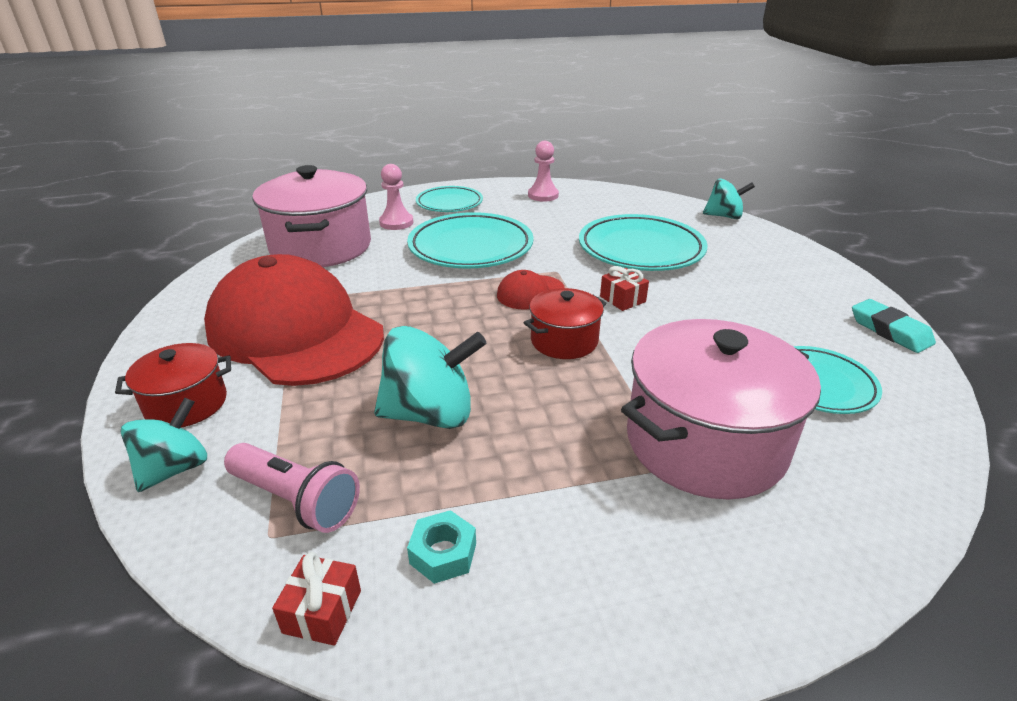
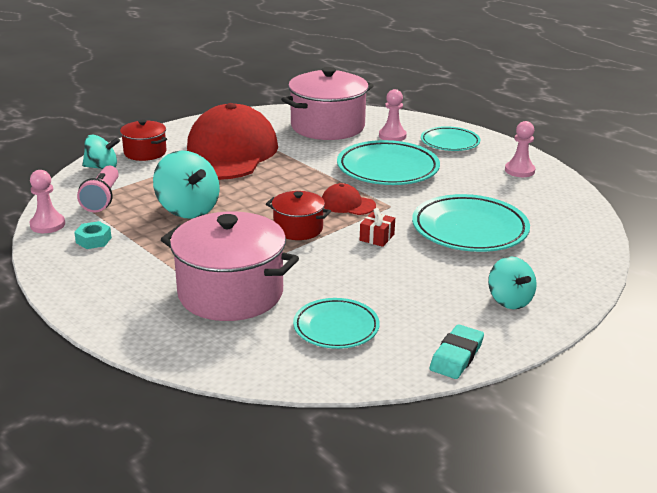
camera: 60 degrees right, 5 degrees down
(322, 611) = (47, 225): red gift -> pink pawn
(724, 216) = (598, 256): turquoise spinning top -> turquoise spinning top (509, 300)

